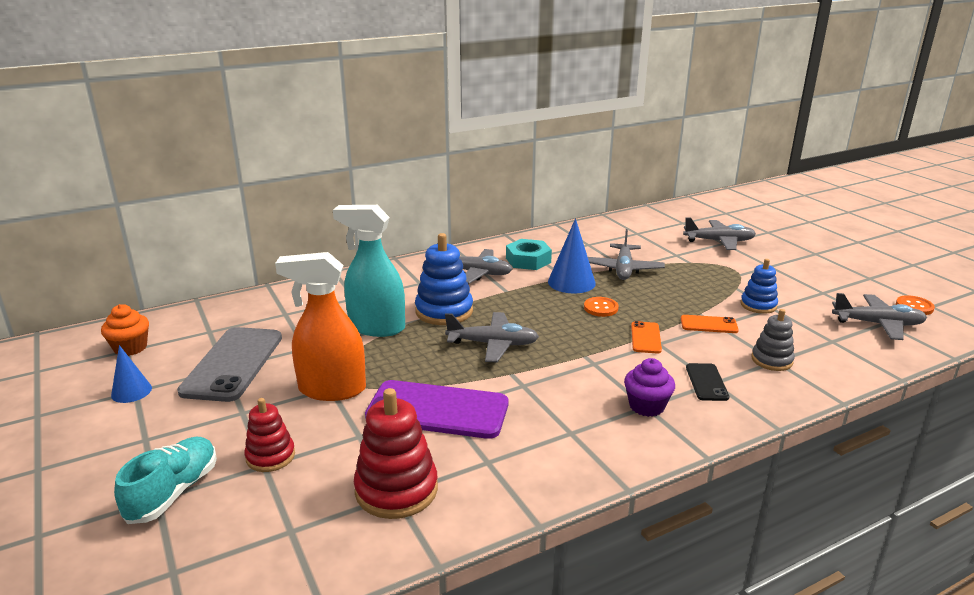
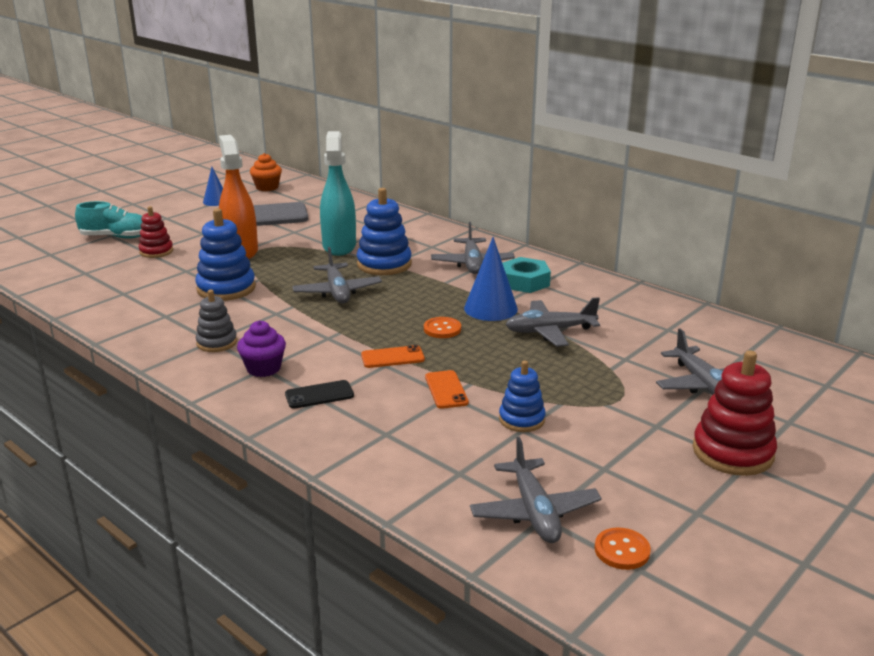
camera: 70 degrees right, 0 degrees up
(396, 490) = (128, 293): red stacking toy -> red stacking toy (732, 452)
(437, 410) = (226, 288): purple phone -> blue stacking toy
(772, 360) = (385, 431): grey stacking toy -> grey stacking toy (217, 342)

